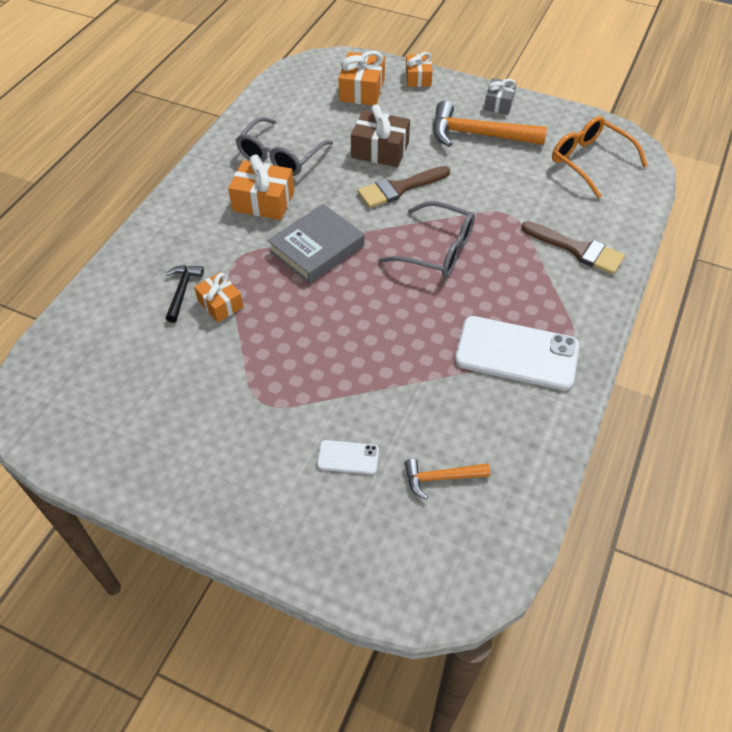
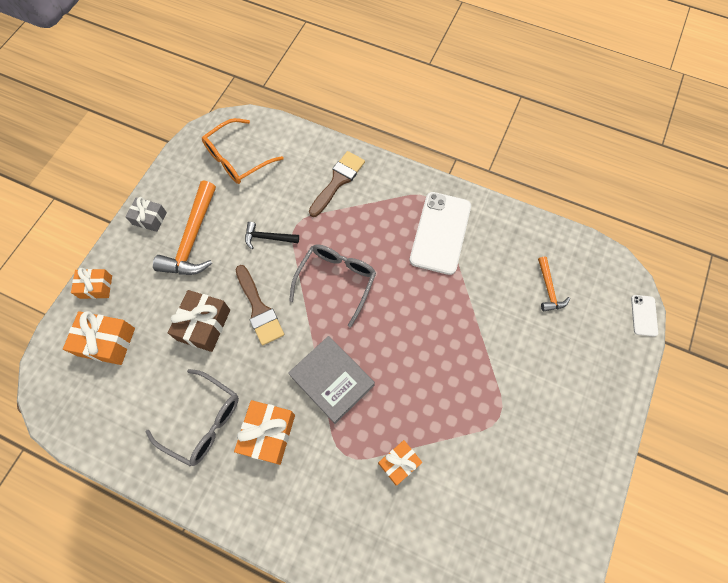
camera: 90 degrees left, 15 degrees up
(182, 291) = (385, 502): black hammer -> black hammer (268, 238)
(348, 457) = (540, 350): white phone -> white phone (644, 315)

